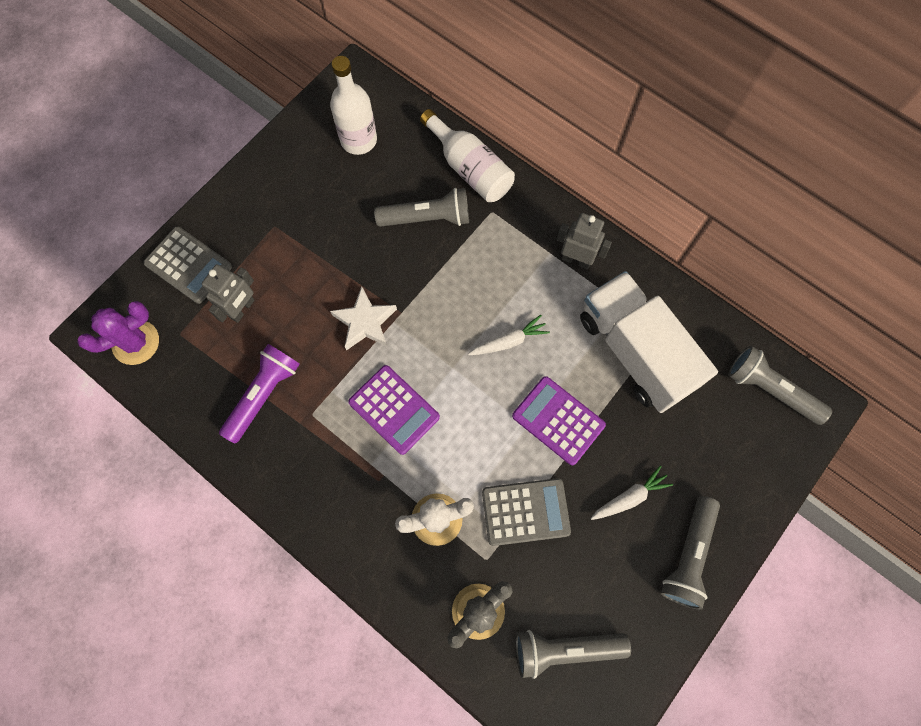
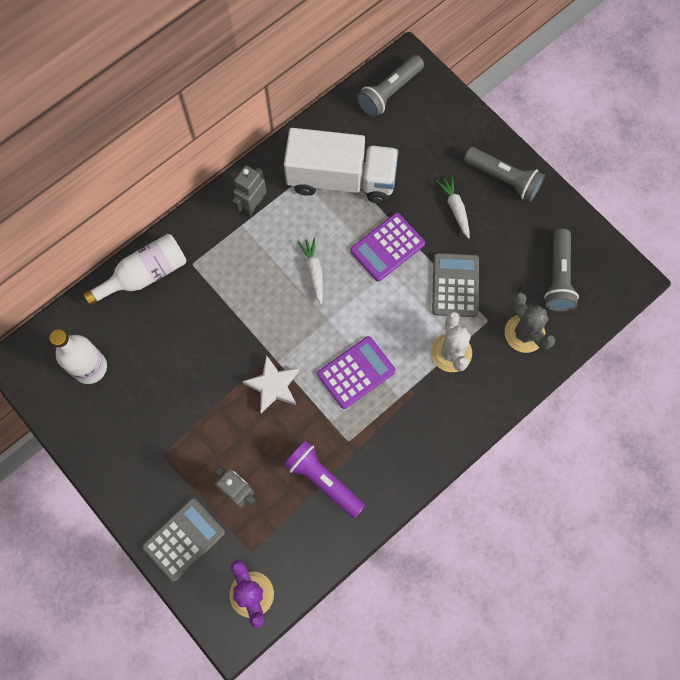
camera: 80 degrees left, 0 degrees up
(427, 218) = (185, 319): grey flashlight -> none
(635, 351) = (341, 179): white truck -> white truck turned 150 degrees counterclockwise

